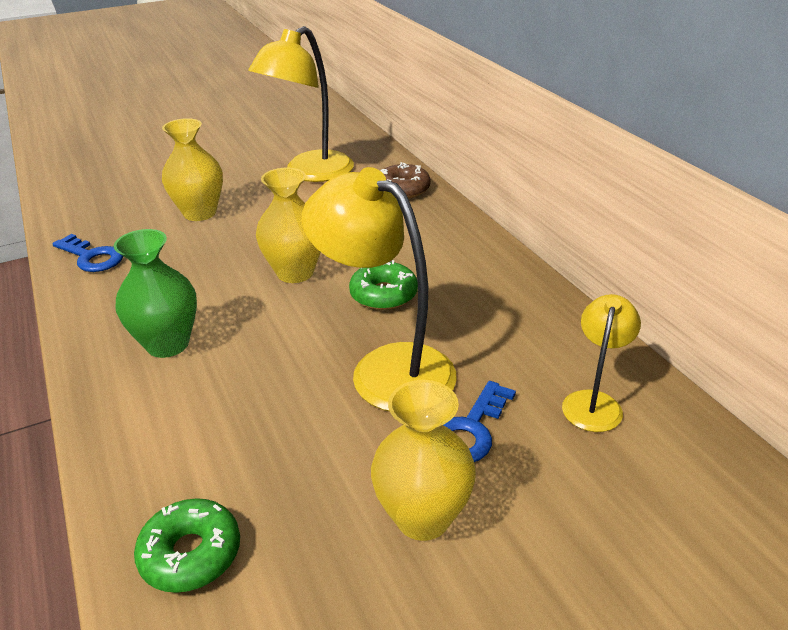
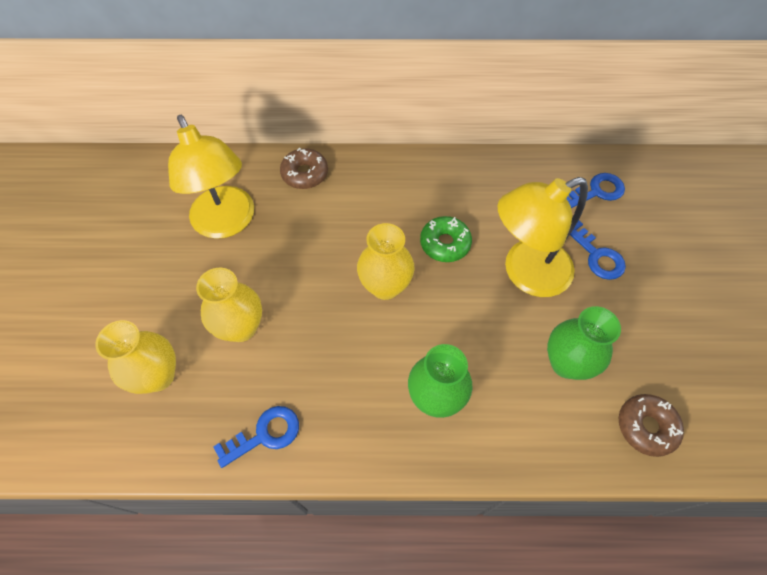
camera: 65 degrees left, 25 degrees up
(191, 554) = (646, 427): green donut -> brown donut
(263, 440) = (566, 363): none -> green vase
(423, 517) = (653, 305): yellow vase -> yellow vase (158, 376)
(594, 402) = (596, 191): yellow lamp -> blue key

